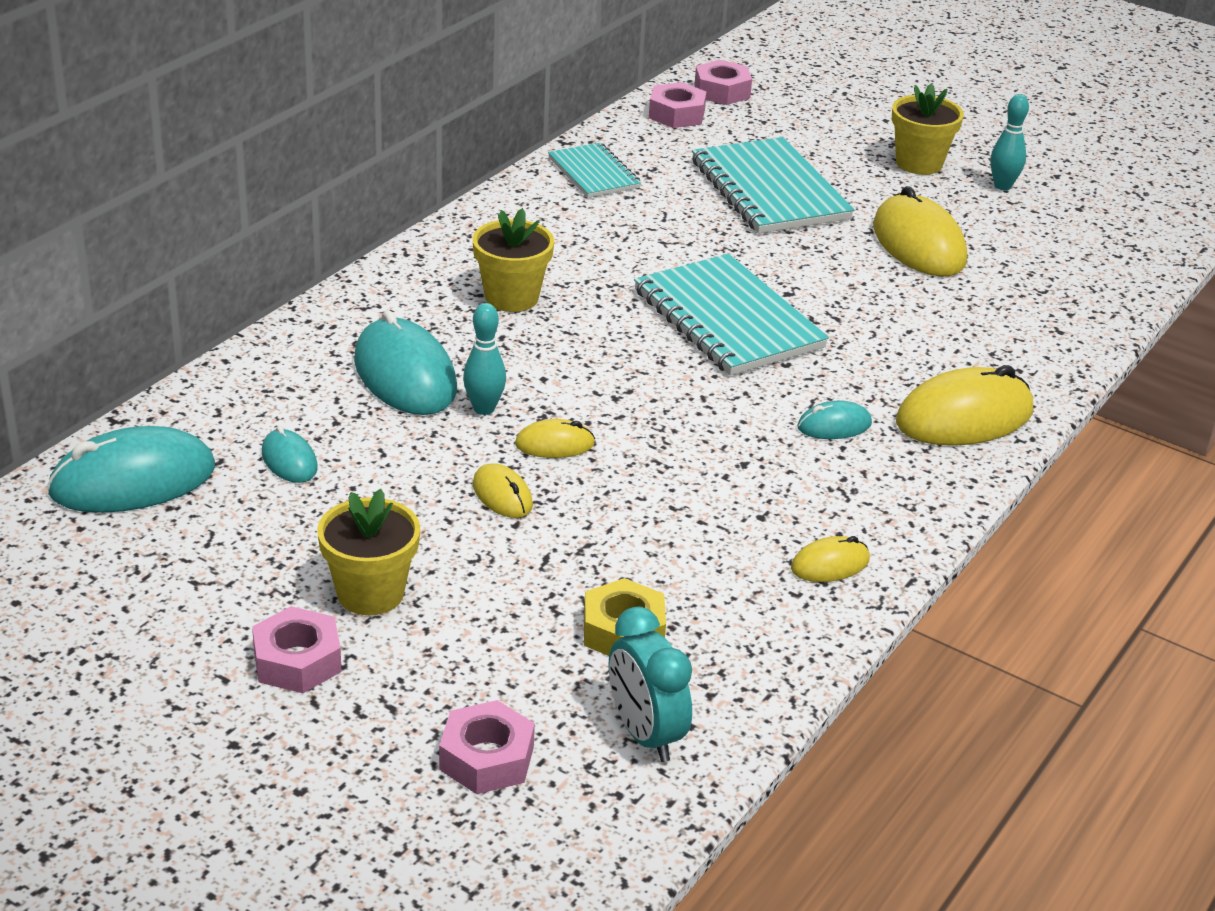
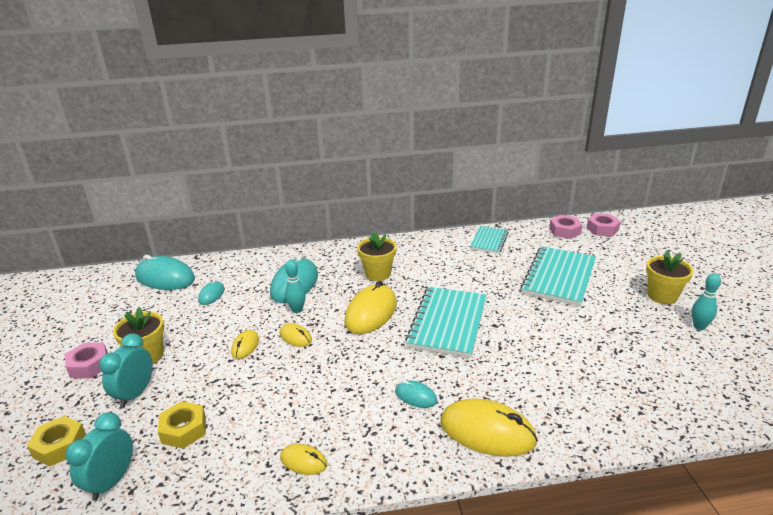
camera: 50 degrees right, 5 degrees down
(461, 642) = (135, 394): none -> turquoise clock
(486, 758) = (60, 446): pink nut -> yellow nut
(918, 244) = (600, 333): yellow mouse -> yellow mouse (371, 313)

